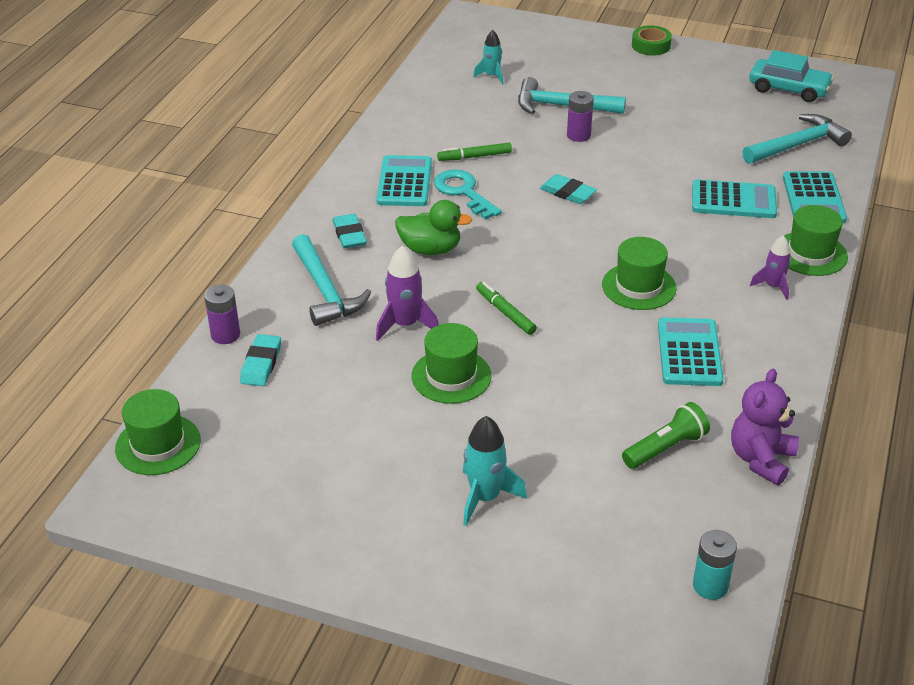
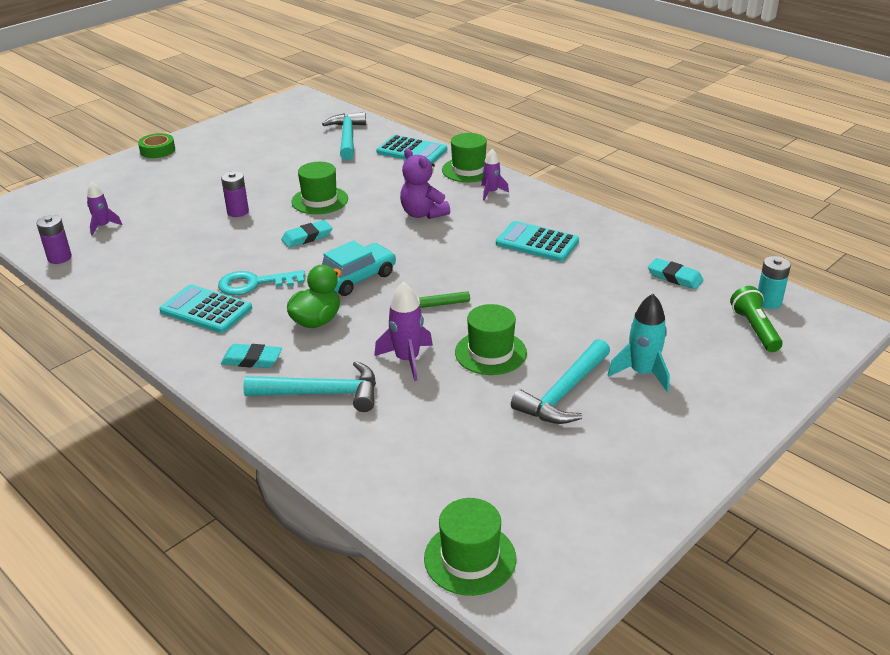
camera: 65 degrees left, 5 degrees down
(225, 335) = (335, 473): purple battery -> purple battery (59, 258)
(261, 364) = (397, 458): turquoise eraser -> turquoise eraser (674, 277)
(474, 157) = (210, 265): green marker -> none
(492, 76) = (103, 226): turquoise rocket -> purple rocket
(562, 106) = (189, 207): turquoise hammer -> turquoise hammer (564, 393)
(639, 286) = (449, 240): green hat -> green hat (320, 200)
(666, 448) = (629, 280): green flashlight -> green flashlight (754, 329)
(733, 200) = (385, 177): turquoise calculator -> none
(761, 459) = (659, 248): purple teddy bear -> purple teddy bear (423, 214)
(788, 89) = (280, 121): turquoise car -> turquoise car (355, 278)

